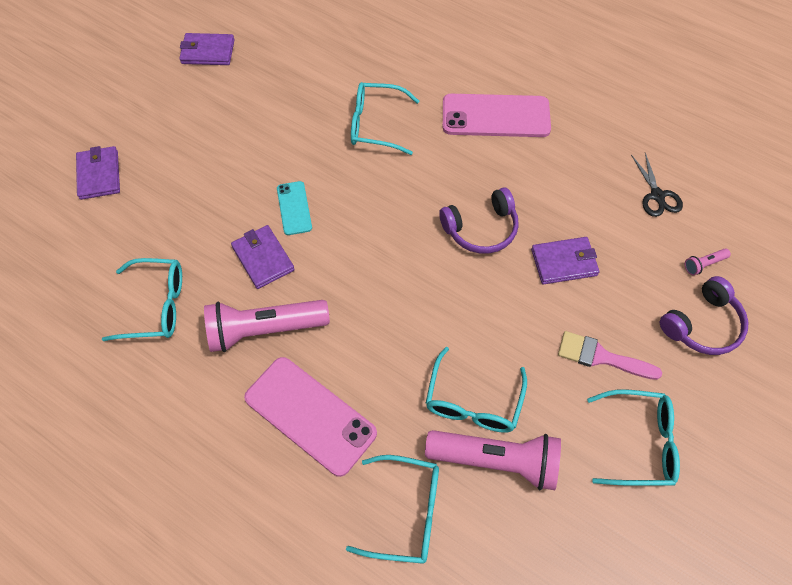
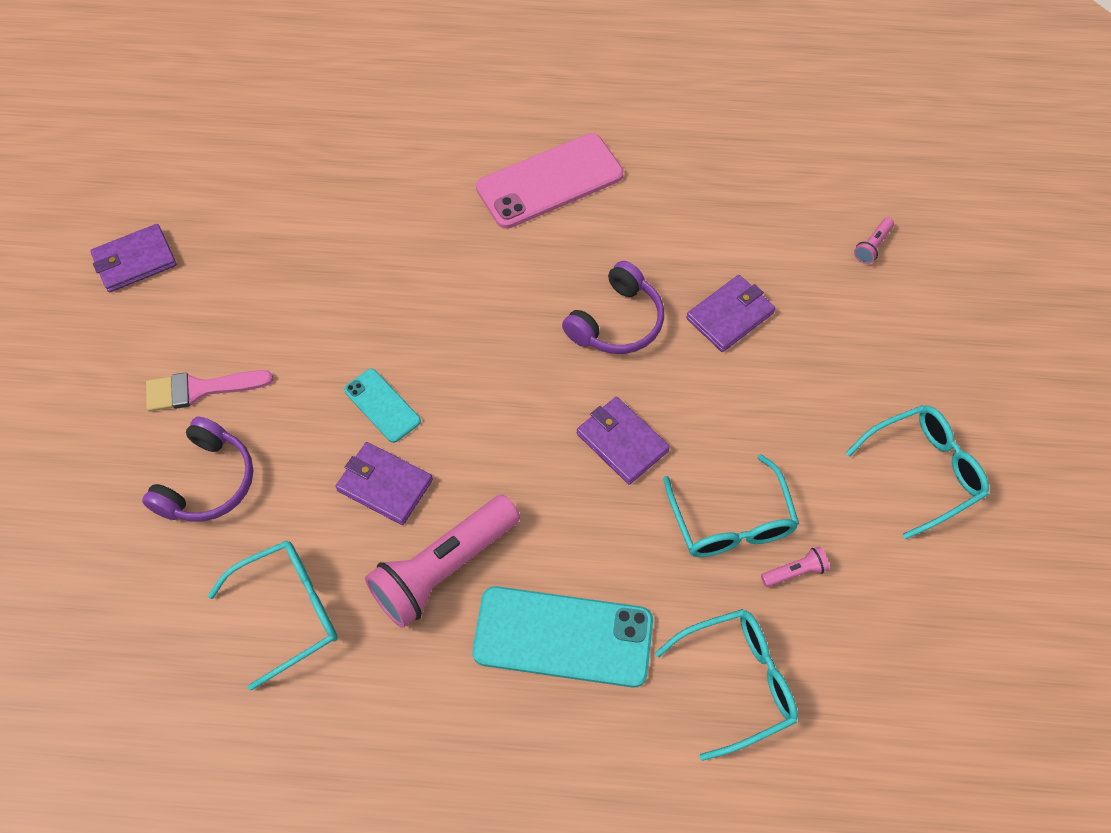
camera: 30 degrees left, 0 degrees up
(99, 175) = (96, 488): purple wallet -> purple wallet (622, 442)
(310, 415) = (563, 637): pink phone -> turquoise phone
(375, 124) = (414, 256): turquoise glasses -> none
(496, 461) = (795, 572): pink flashlight -> pink flashlight, size x0.41
(601, 357) = (831, 400): pink brush -> pink brush (200, 389)
(657, 195) = (780, 192): black scissors -> none
(702, 325) = (909, 312): purple headphones -> purple headphones (207, 482)

